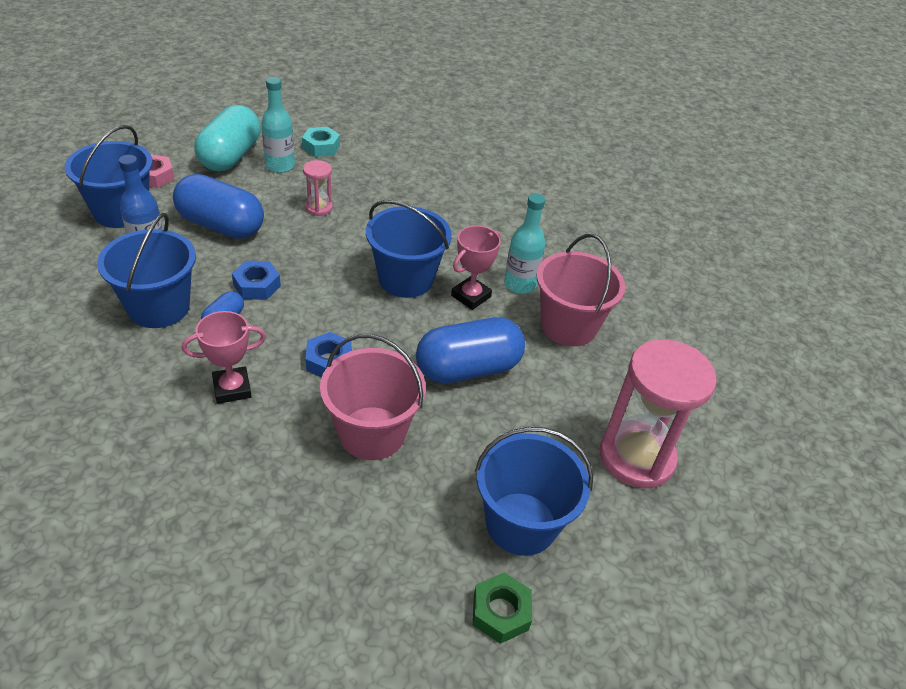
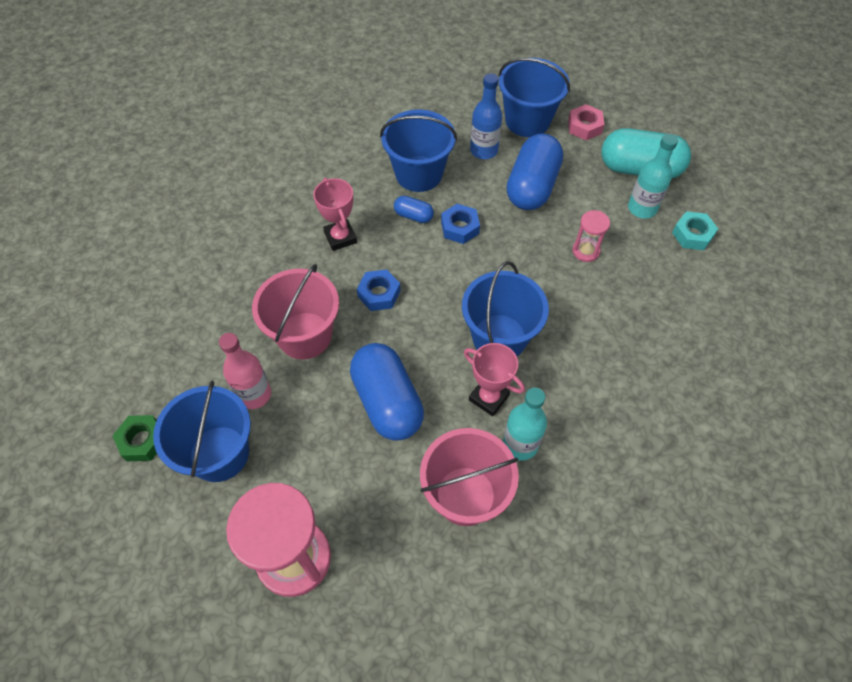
camera: 90 degrees right, 15 degrees up
(446, 486) = (254, 394): none -> pink bottle

